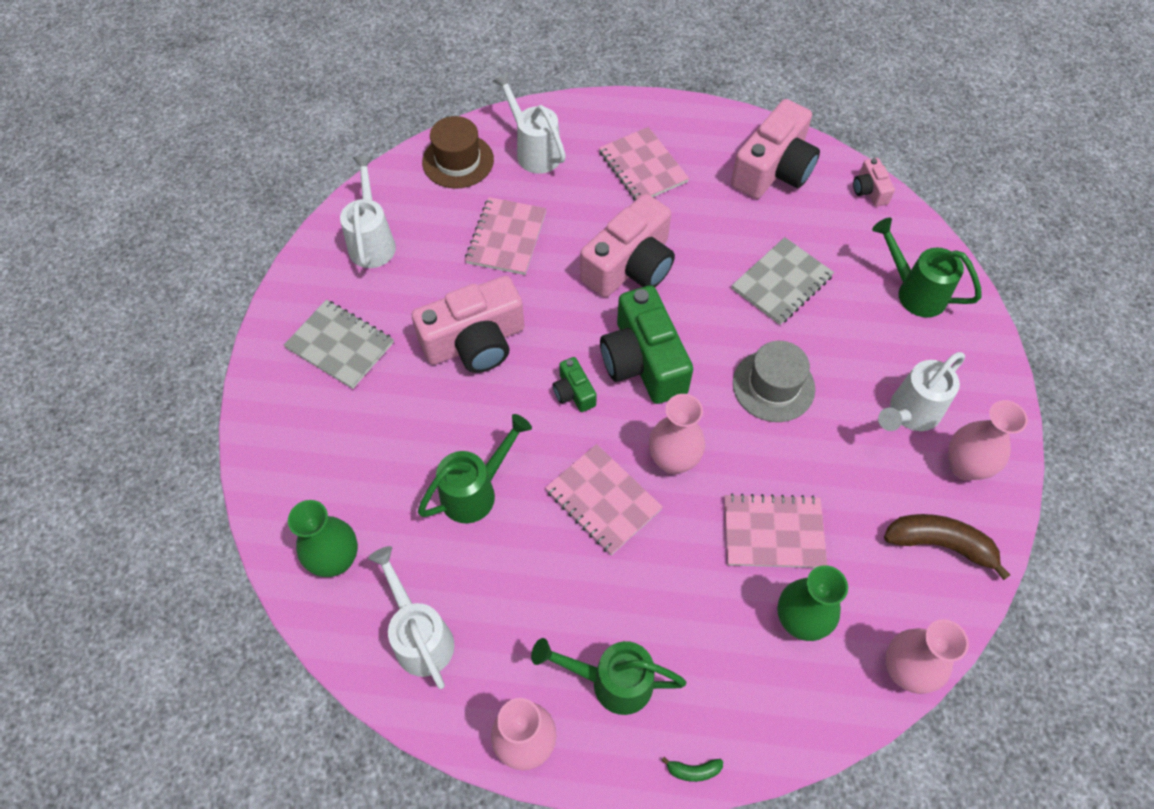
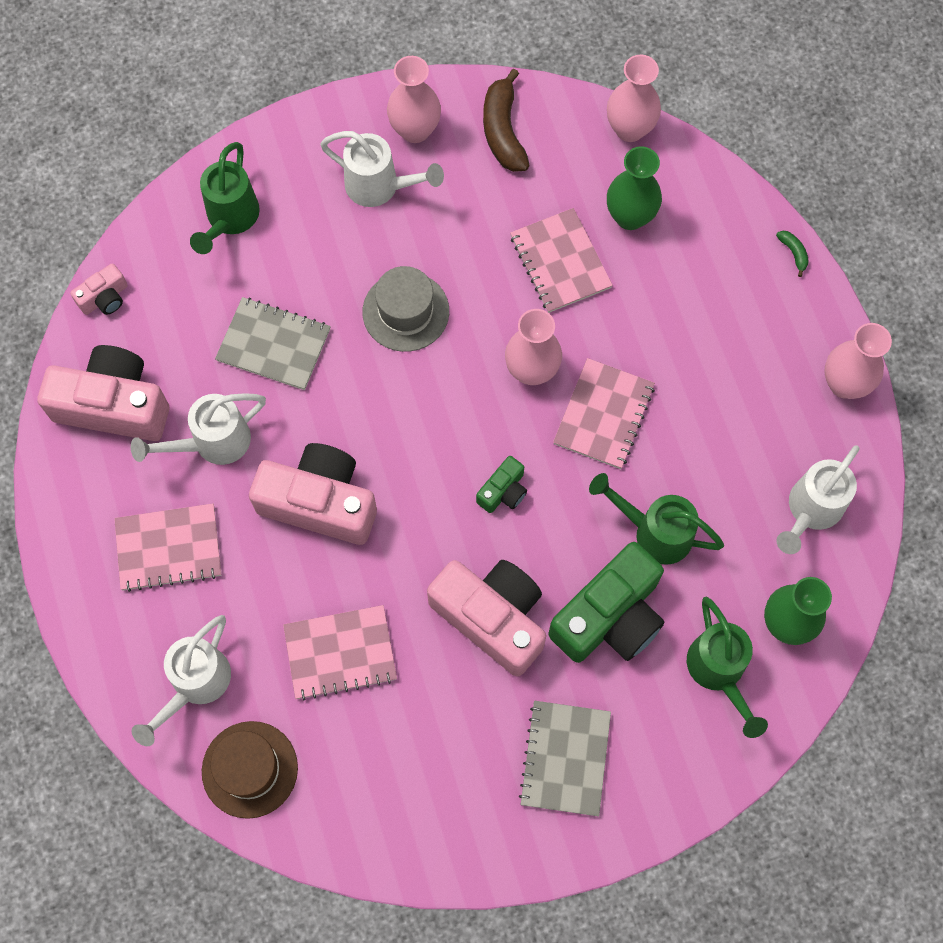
camera: 115 degrees left, 10 degrees up
(372, 241) = (413, 805): white watering can -> white watering can (212, 443)
(611, 681) = (760, 340): green watering can -> green watering can (719, 673)
(643, 167) = (169, 548): pink notebook -> pink notebook turned 45 degrees clockwise
(643, 361) = (435, 441): green camera -> green camera (610, 616)

